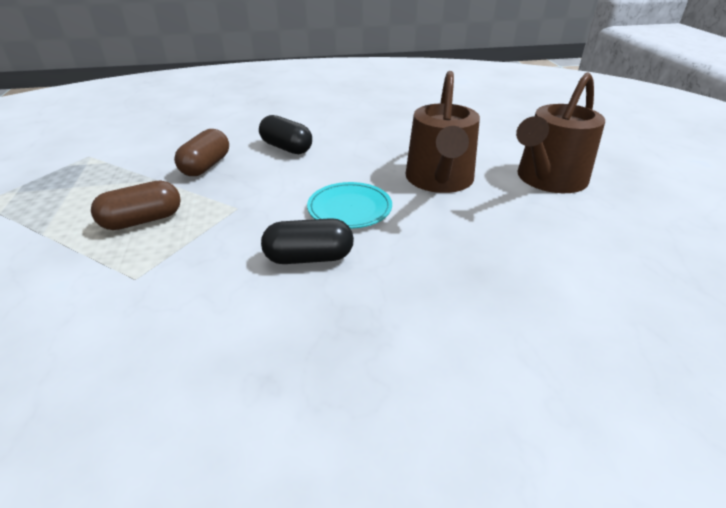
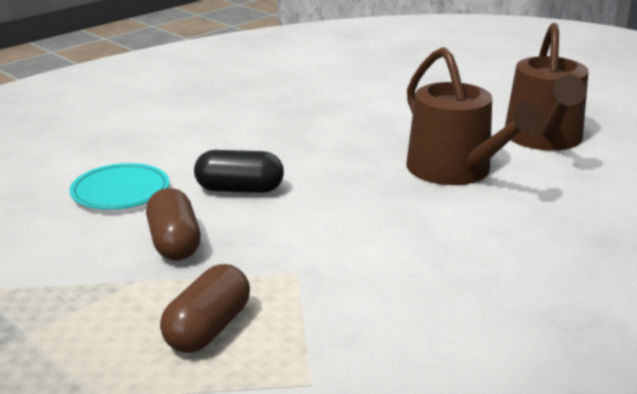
camera: 35 degrees left, 10 degrees down
(309, 257) = (451, 287): black capsule -> none
(349, 208) = (415, 228): turquoise plate -> turquoise plate (120, 191)

